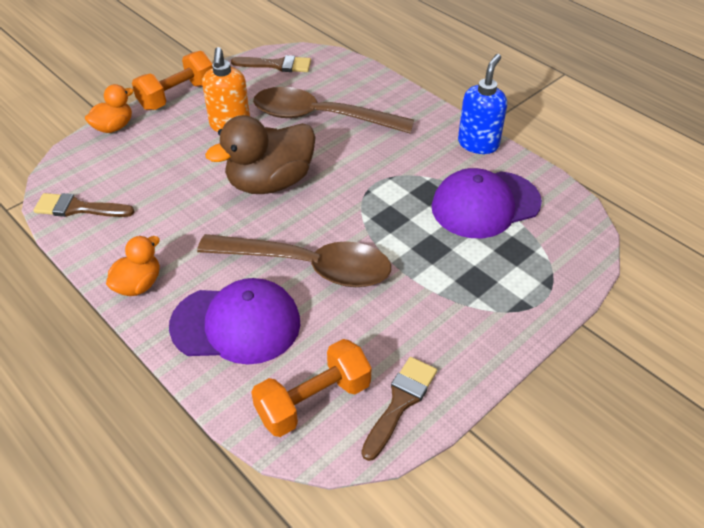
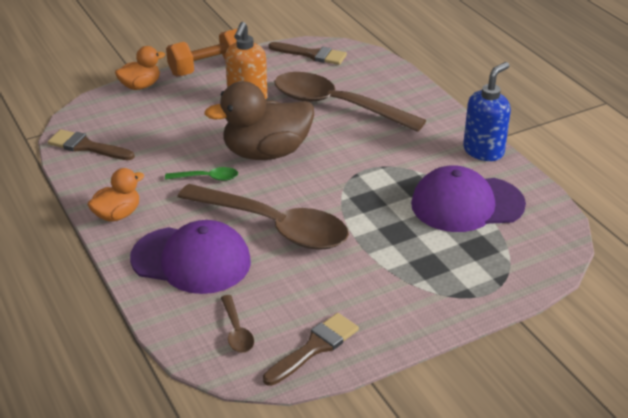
camera: 15 degrees right, 10 degrees down
(219, 222) = (207, 178): none -> green spoon
(313, 401) = (236, 331): orange dumbbell -> brown spoon

